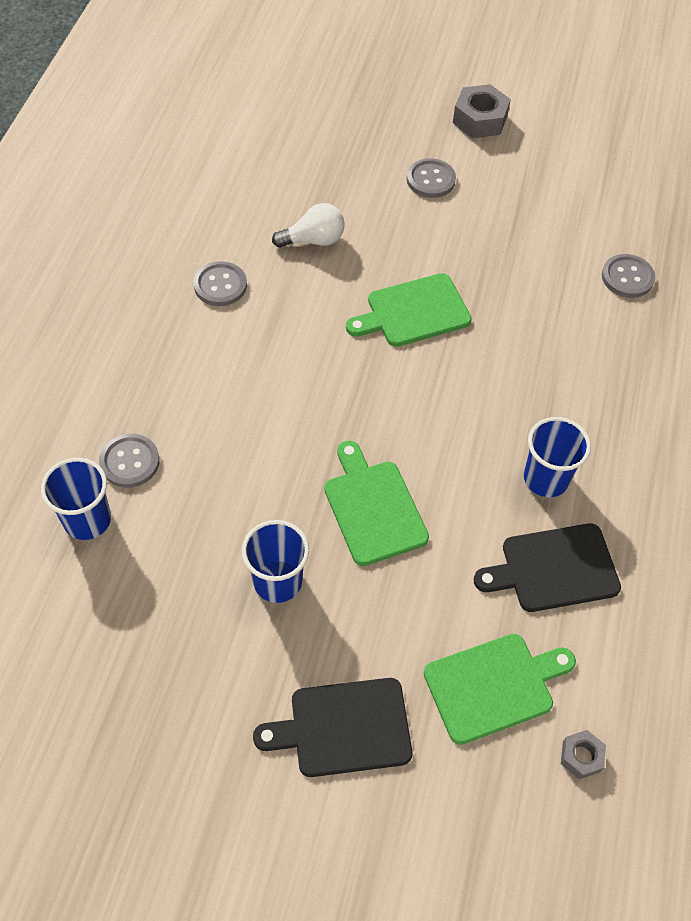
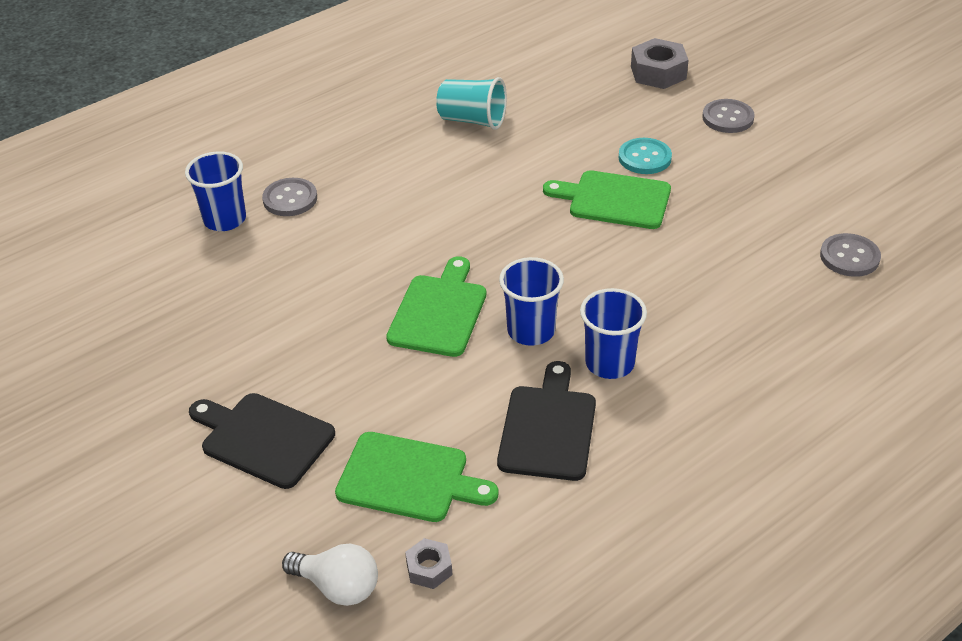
camera: 40 degrees right, 15 degrees down
(220, 285) = (472, 120): grey button -> turquoise cup
(277, 581) = (315, 321): blue cup -> blue cup (531, 331)
(314, 240) = (579, 120): white light bulb -> white light bulb (338, 587)
(401, 255) = (644, 158): none -> turquoise button
(480, 119) = (821, 93): grey nut -> grey nut (658, 72)
(554, 568) = (548, 428): black cutting board -> black cutting board turned 75 degrees clockwise

